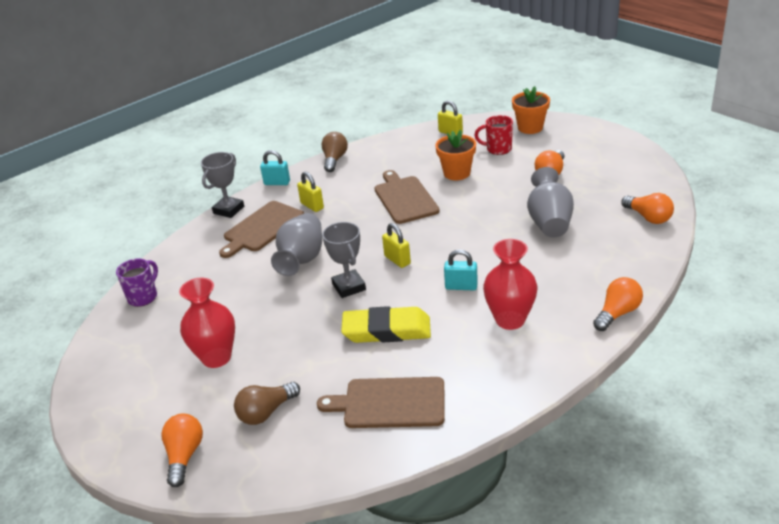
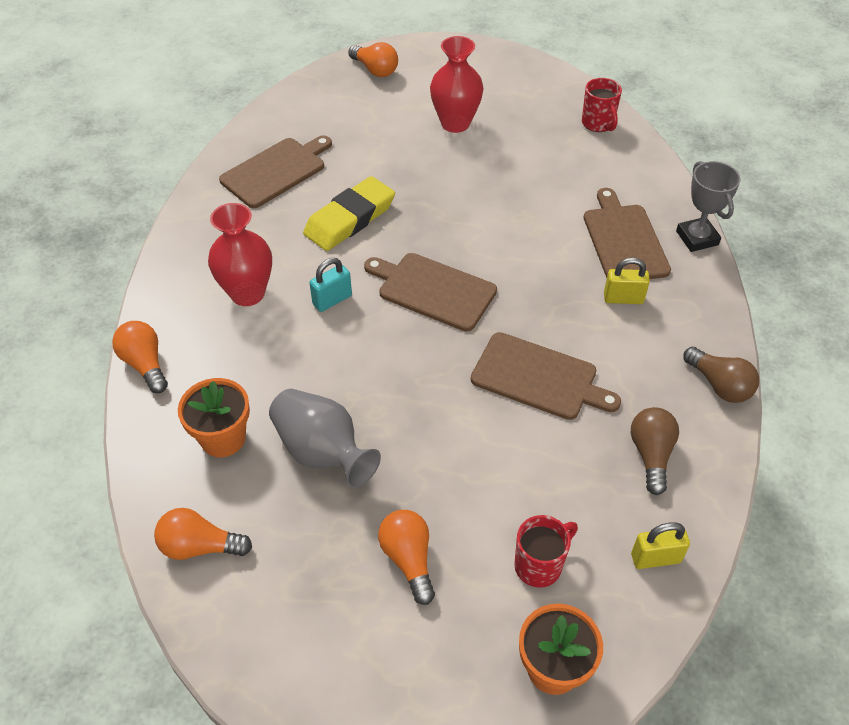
camera: 130 degrees right, 15 degrees up
(143, 297) = (598, 124): purple mug -> red mug
(266, 412) = (360, 116): brown light bulb -> brown light bulb (651, 454)
(277, 183) = (717, 303): turquoise padlock -> none
(302, 259) = (526, 234): grey vase -> none
(349, 287) = (439, 235): grey trophy -> none
(397, 260) = (433, 290): yellow padlock -> brown cutting board
(457, 173) = (533, 467): orange flower pot -> orange flower pot (223, 438)
(617, 313) = (145, 364): orange light bulb -> orange light bulb turned 150 degrees clockwise

